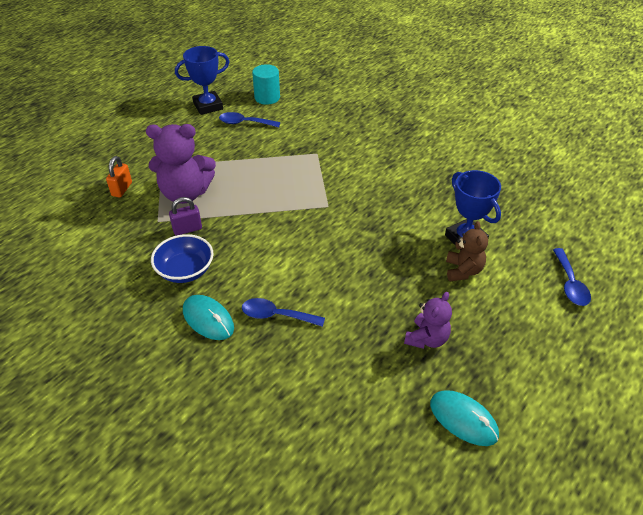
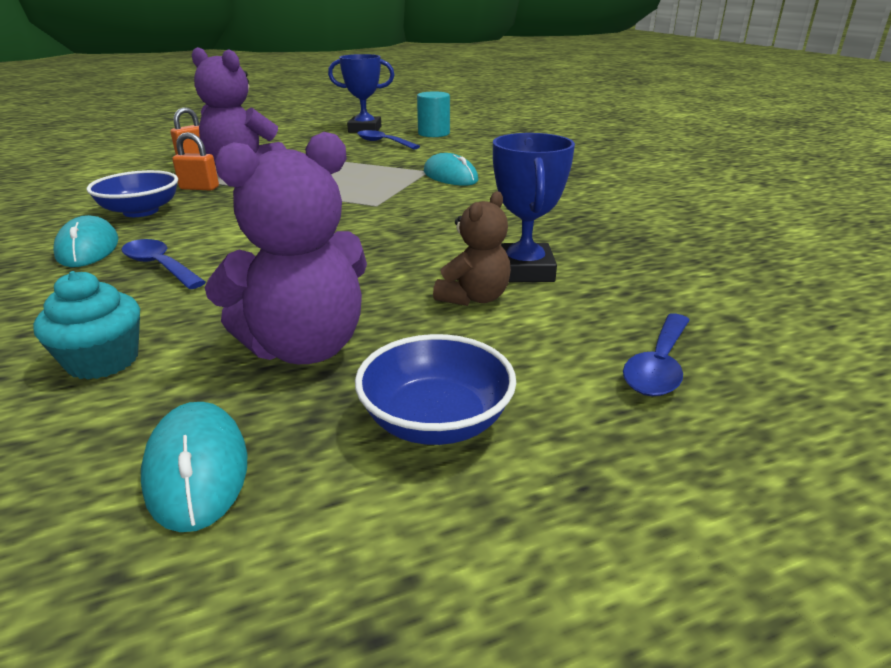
camera: 30 degrees right, 15 degrees down
(187, 229) = (199, 188): purple padlock -> orange padlock
(338, 155) = (450, 176): none -> turquoise mouse
(348, 391) = (103, 361): none -> turquoise cupcake
(427, 339) = (305, 347): purple teddy bear -> purple teddy bear, size x1.72
(520, 353) = (436, 421): none -> blue bowl

